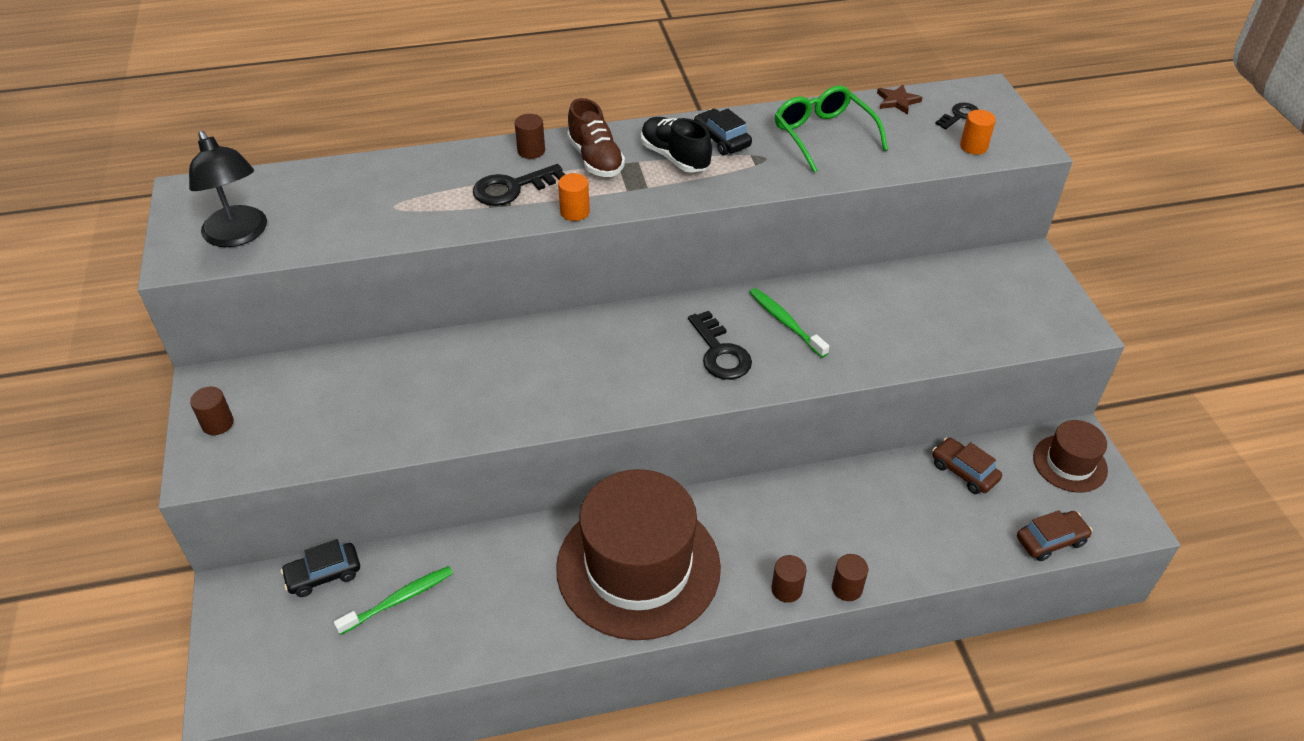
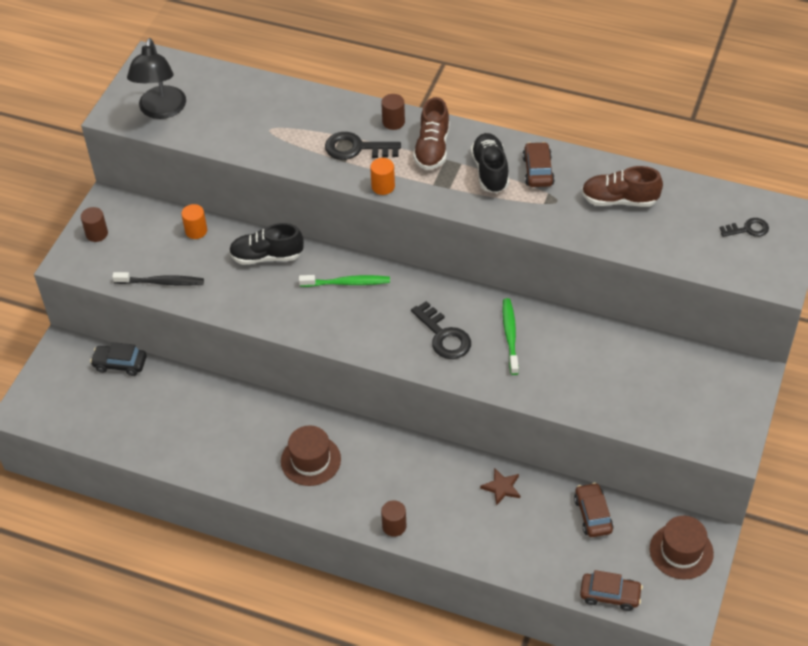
camera: 35 degrees right, 5 degrees up
(346, 441) = (161, 282): none -> black toothbrush
(399, 600) = (152, 403): green toothbrush -> green toothbrush (347, 283)
(456, 359) = (266, 256): none -> black shoe
(638, 567) = (310, 460): brown hat -> brown hat, size x0.48
(720, 352) = (444, 336): black key -> black key turned 45 degrees counterclockwise
(721, 140) = (538, 171): black car -> brown car
(823, 135) = (619, 200): green glasses -> brown shoe
(847, 588) = (435, 547): brown cylinder -> none
(897, 101) = (709, 194): brown star -> brown star (501, 487)
(973, 146) = (730, 261): orange cylinder -> orange cylinder (196, 231)

